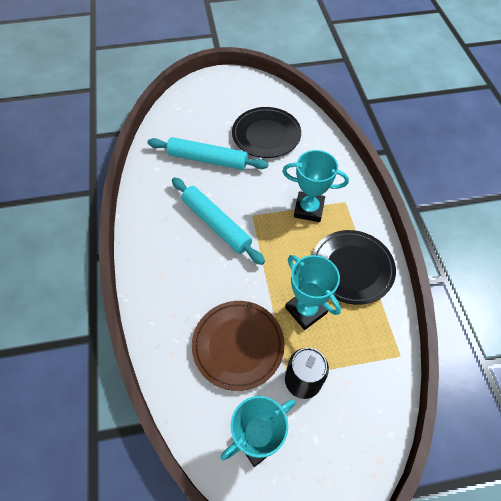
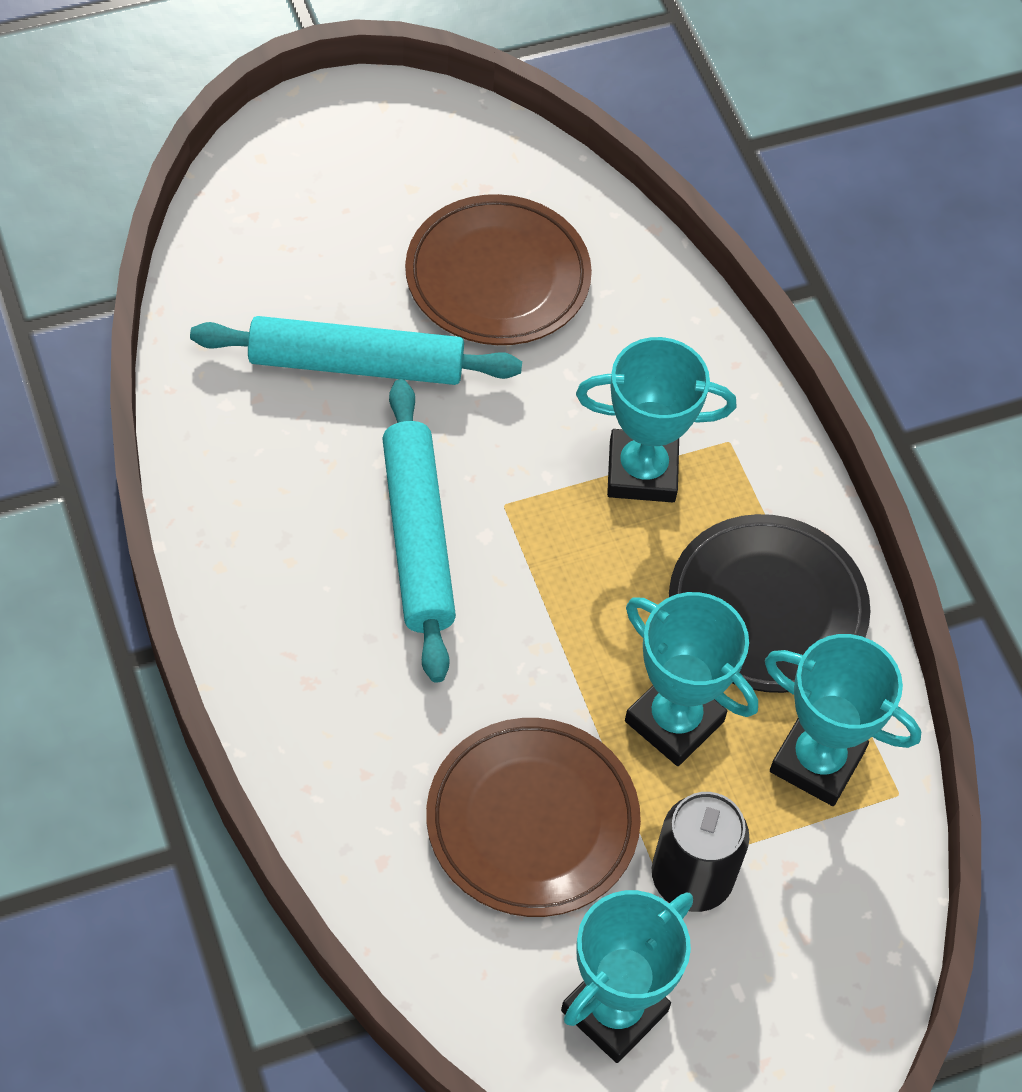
camera: 15 degrees left, 0 degrees up
(216, 224) = (417, 537): turquoise rolling pin -> turquoise rolling pin turned 45 degrees clockwise
(266, 135) = (497, 277): black plate -> brown plate
(365, 336) = (817, 761): none -> turquoise trophy

